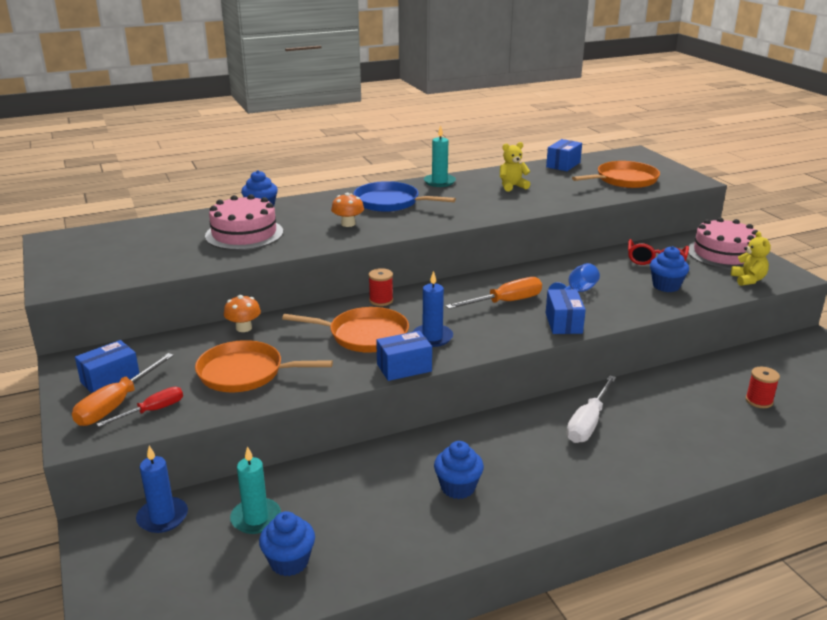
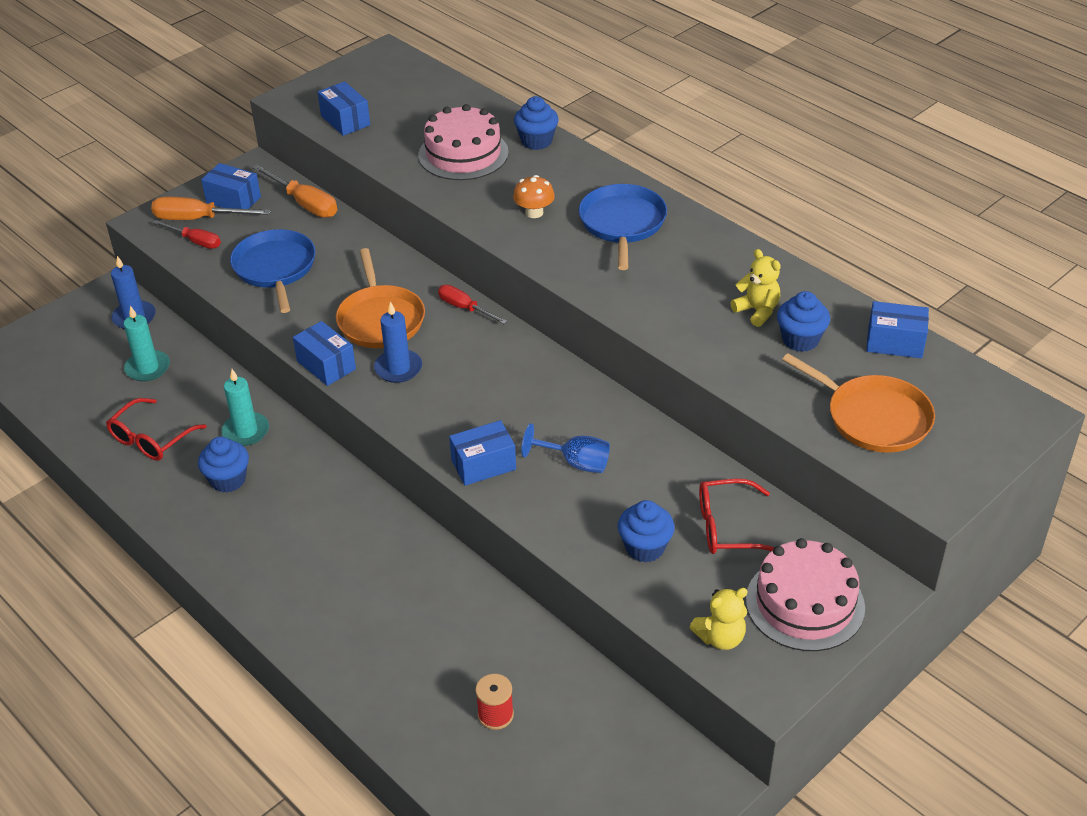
camera: 70 degrees right, 15 degrees up
(131, 268) = (345, 120): none -> blue box
(244, 328) = (357, 237): orange mushroom -> none
(245, 373) = (275, 268): orange pan -> blue pan
(289, 562) = (100, 405): blue cupcake -> blue cupcake (800, 340)
(368, 530) = (151, 438): none -> red glasses
(381, 300) = (464, 308): red spool -> red screwdriver
(439, 182) = (725, 244): turquoise candle -> turquoise candle (246, 431)
(505, 302) = (512, 405): orange screwdriver -> orange screwdriver (304, 203)
(588, 423) = (377, 556): white screwdriver -> none

